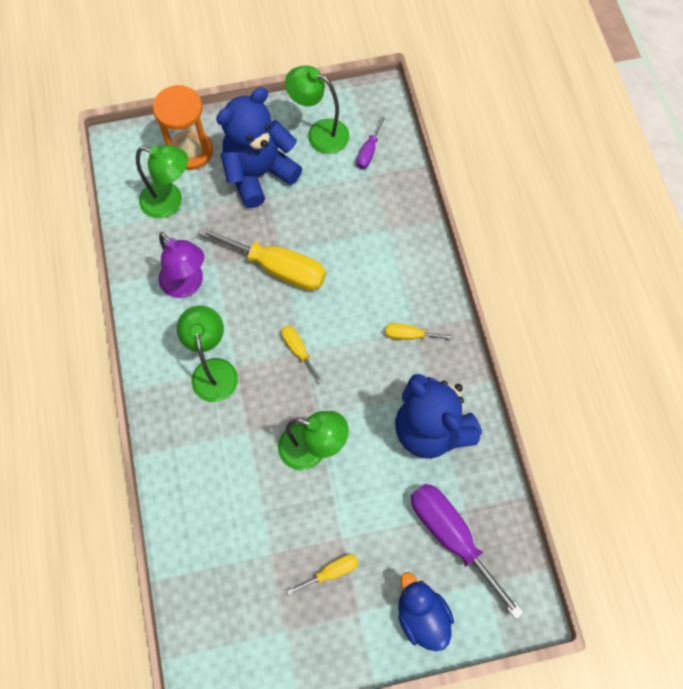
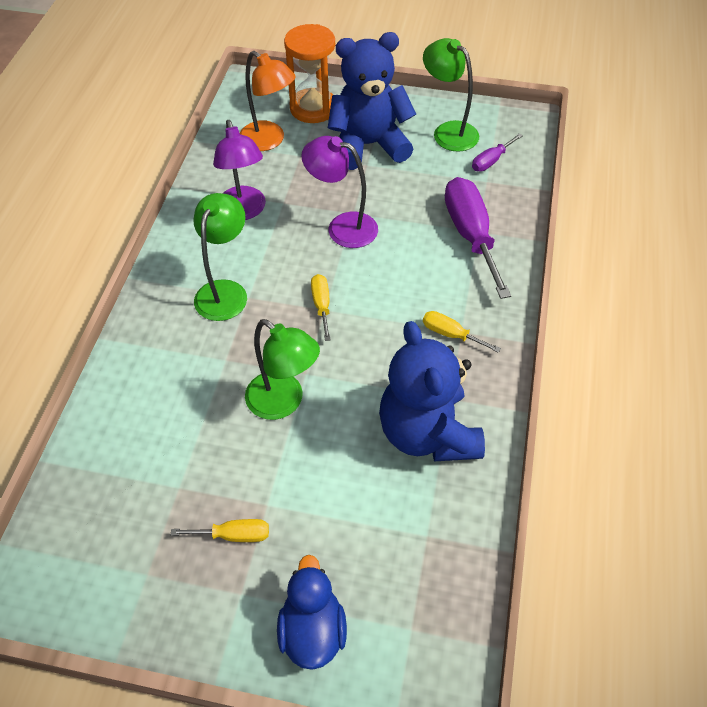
camera: 25 degrees right, 15 degrees down
(170, 202) = (269, 141): green lamp -> orange lamp
(278, 268) = (342, 227): yellow screwdriver -> purple lamp
(451, 536) = (394, 558): purple screwdriver -> purple screwdriver (471, 235)

